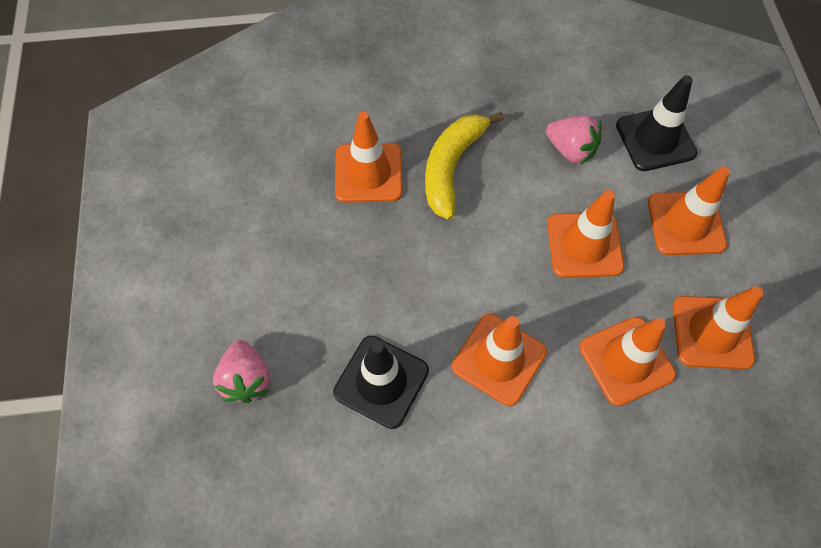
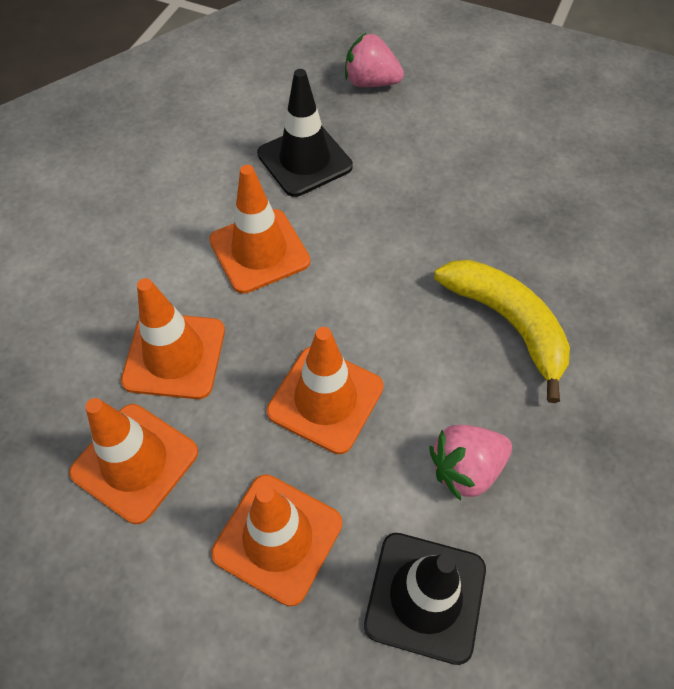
camera: 120 degrees right, 5 degrees down
(368, 173) = (540, 244): orange traffic cone -> none

